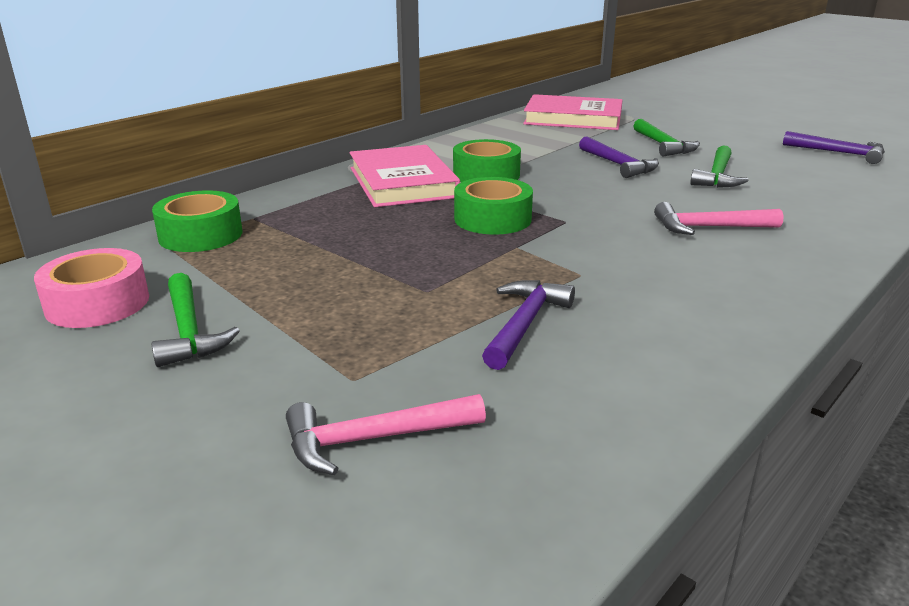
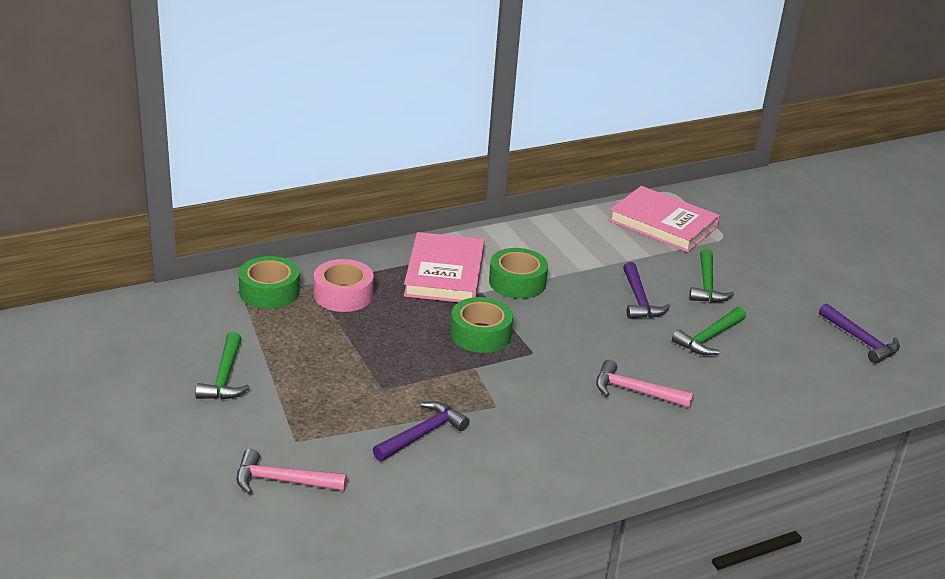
camera: 20 degrees right, 5 degrees up
(97, 303) = (183, 338): pink tape -> pink tape (343, 295)

